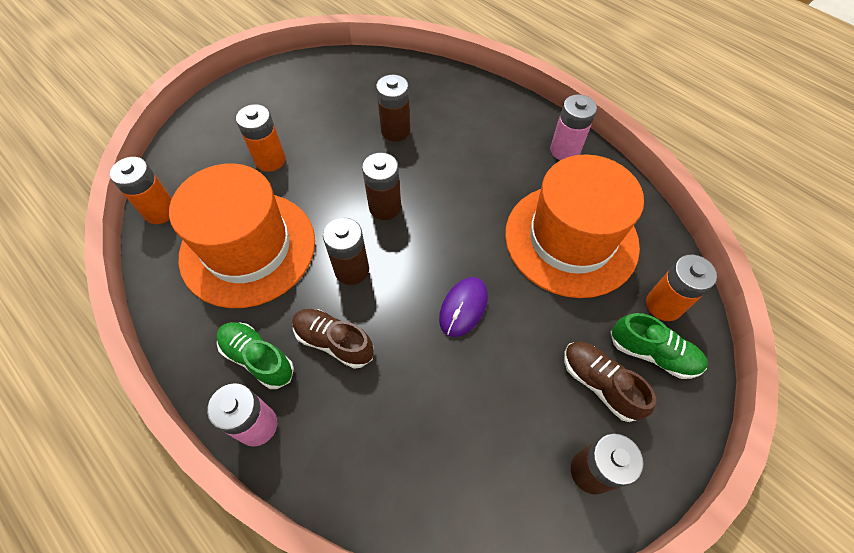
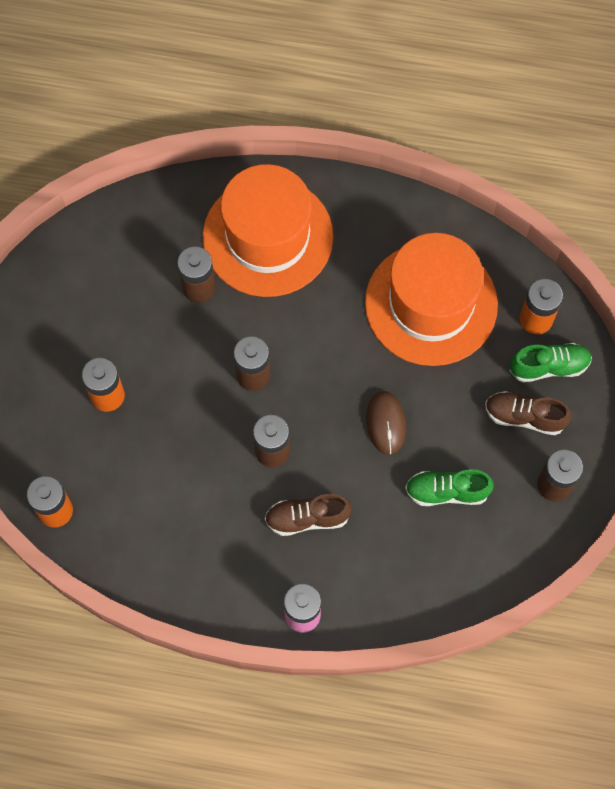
camera: 35 degrees left, 10 degrees up
(248, 248) = (167, 491): orange hat -> orange hat (267, 237)
(258, 358) = (259, 570): green shoe -> green shoe (447, 491)
(463, 307) = (386, 423): purple mouse -> brown mouse
(565, 150) = (369, 211): pink battery -> none

